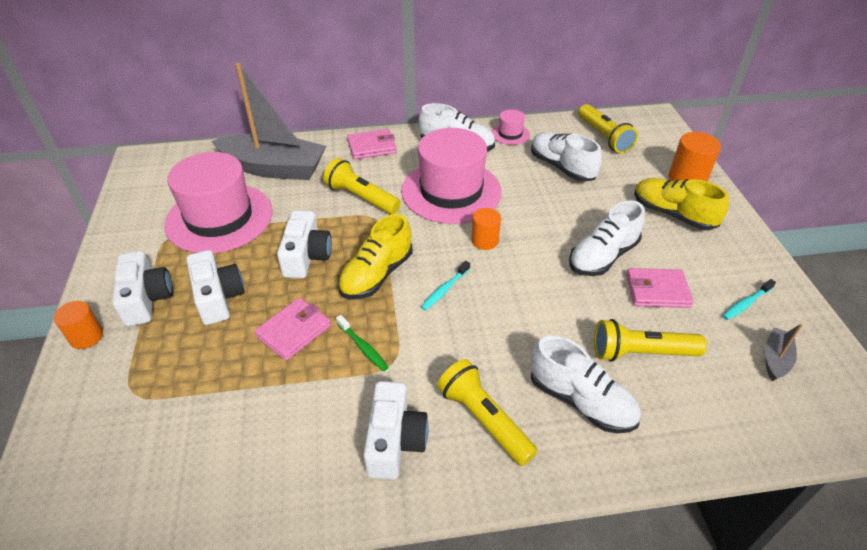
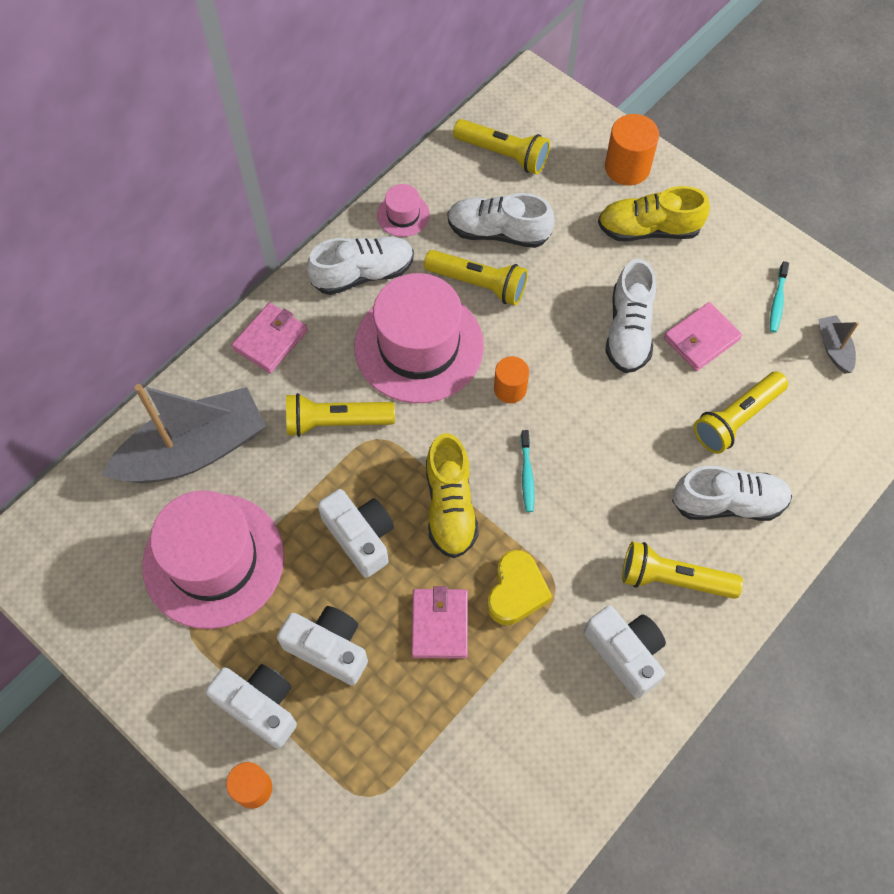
camera: 40 degrees left, 20 degrees up
(363, 347) = (516, 591): green toothbrush -> yellow heart
(522, 183) = (478, 284): none -> yellow flashlight

